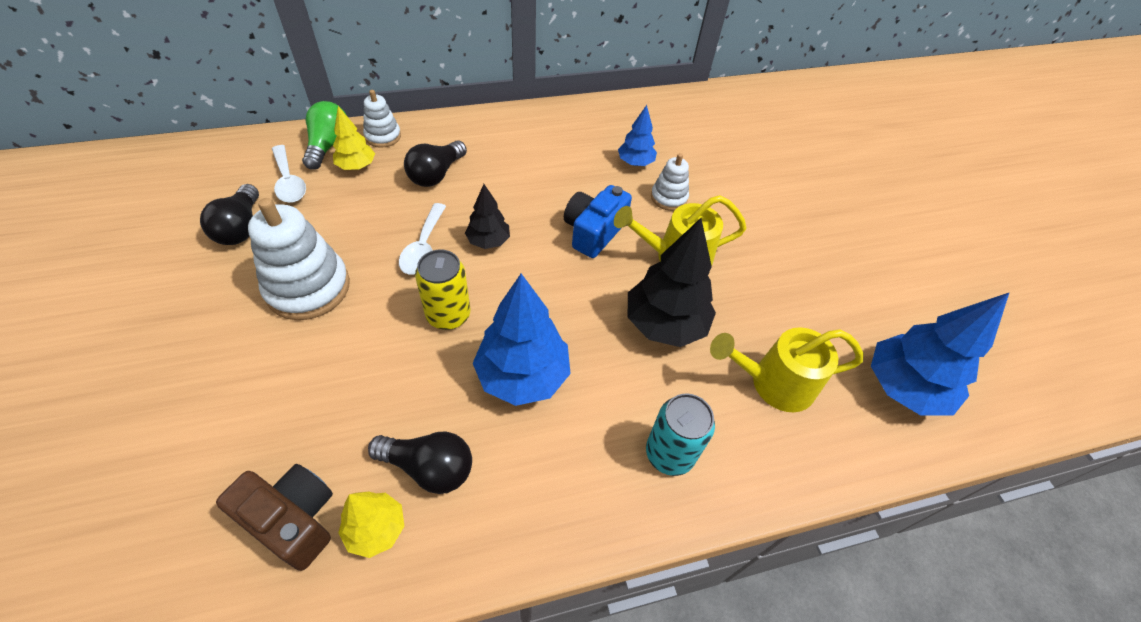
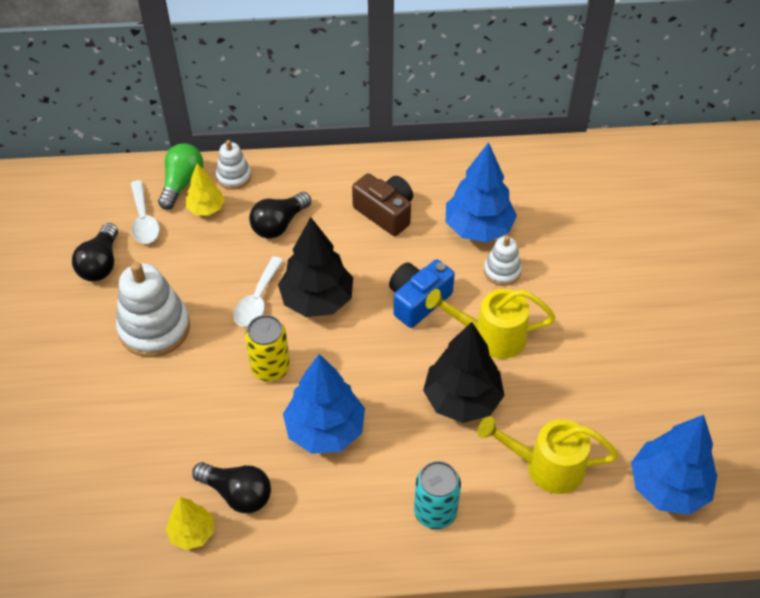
camera: 15 degrees right, 0 degrees up
(293, 520) = (132, 516): brown camera -> brown camera (385, 212)
(488, 241) = (317, 300): black tree -> black tree, size x1.80
(635, 163) = (478, 228): blue tree -> blue tree, size x1.80

